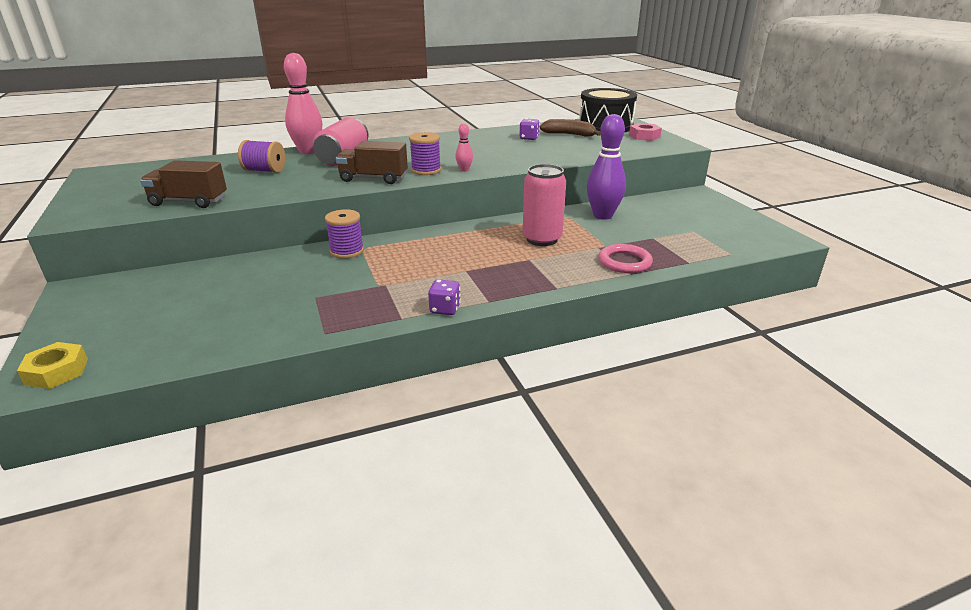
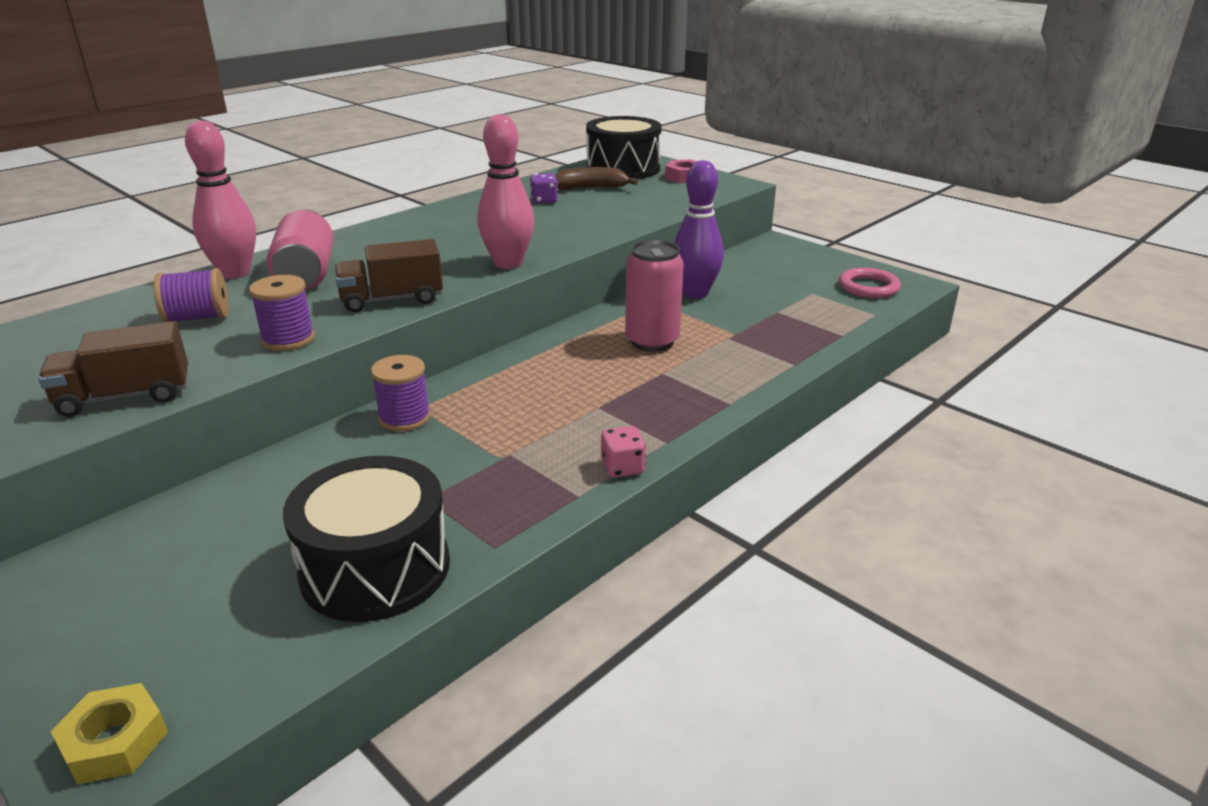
camera: 25 degrees left, 0 degrees up
(252, 326) = (375, 568): none -> black drum
(426, 170) = (455, 273): purple spool -> purple spool (288, 339)
(445, 309) = (622, 468): purple dice -> pink dice
(464, 170) = (508, 263): pink bowling pin -> pink bowling pin, size x2.18
(624, 262) = (775, 351): pink ring -> pink ring (868, 287)

